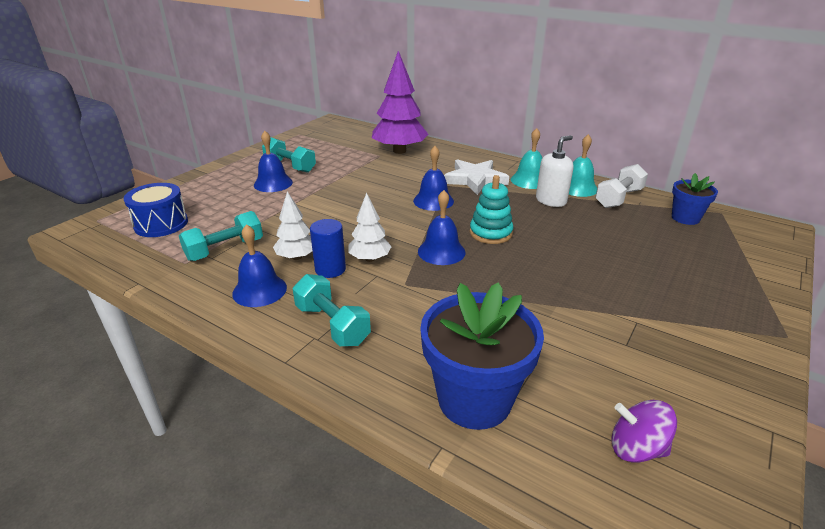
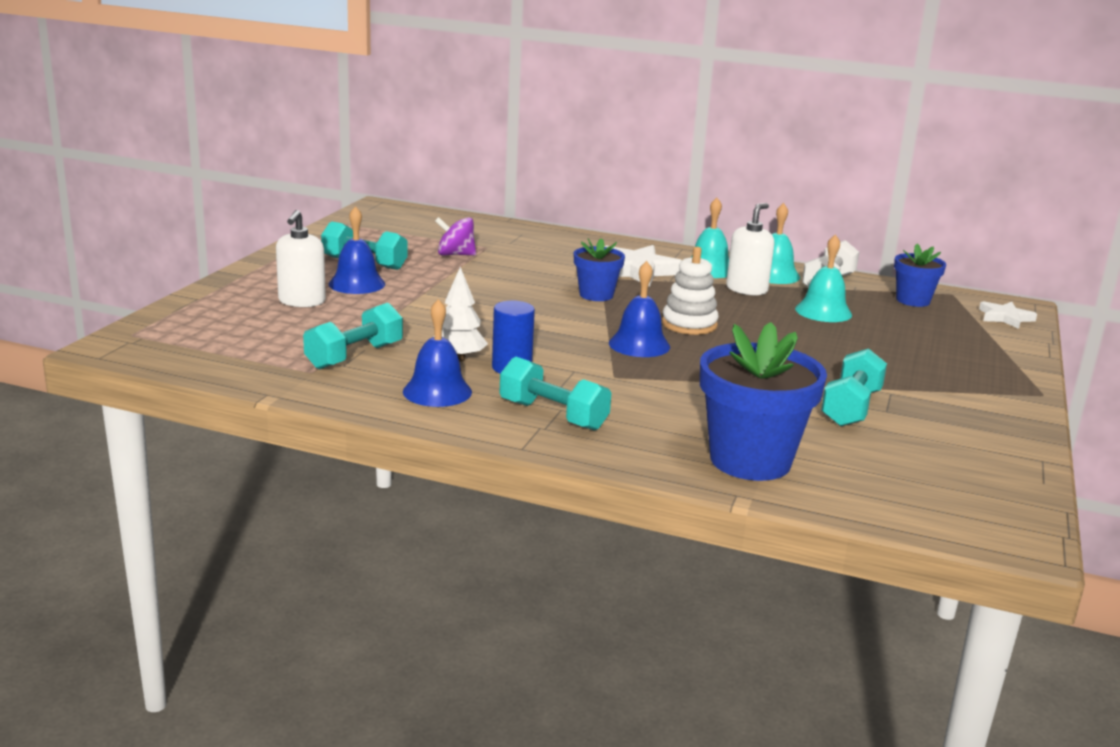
camera: 15 degrees left, 10 degrees down
(161, 224) = (235, 334): blue drum -> none
(226, 197) = (301, 301): none -> white soap dispenser
(370, 259) = (554, 356): white tree -> none
(399, 151) = (511, 241): purple tree -> none
(433, 201) = (596, 295): blue bell -> blue flower pot
(490, 233) = (689, 324): turquoise stacking toy -> white stacking toy
(593, 338) = (851, 408): none -> turquoise dumbbell
(605, 225) = (823, 311): none -> turquoise bell
(636, 448) = (922, 480): purple spinning top -> purple spinning top (455, 255)
(764, 240) = (1005, 318): none -> white star

